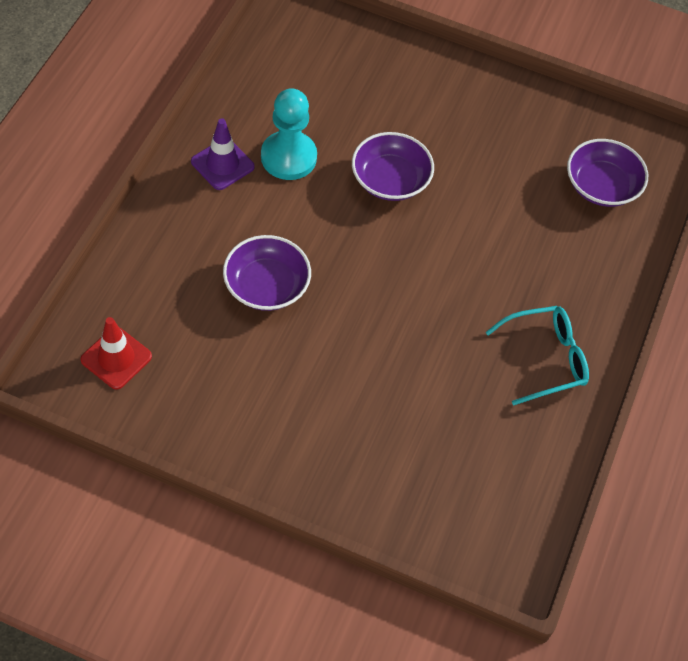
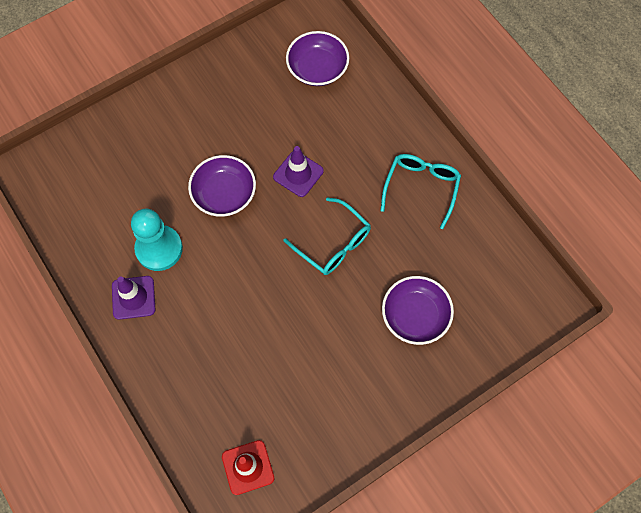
camera: 50 degrees left, 10 degrees up
(266, 286) = (255, 328): purple bowl -> purple bowl (415, 315)
(413, 308) = (333, 244): none -> turquoise glasses
(465, 233) = (298, 174): none -> purple traffic cone

